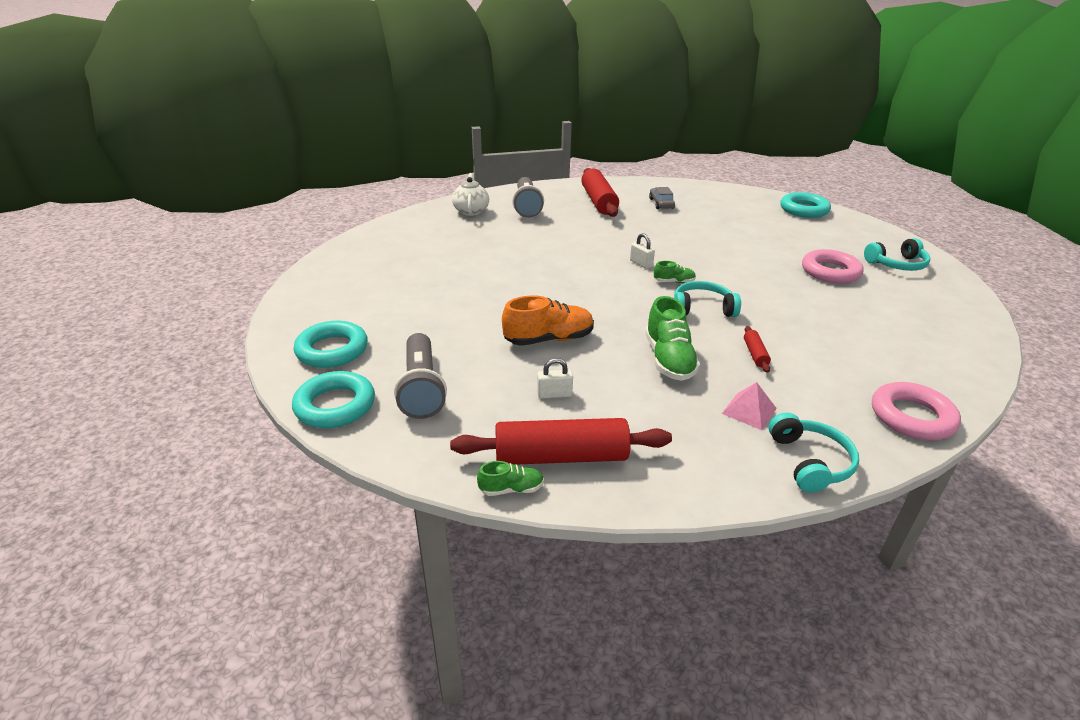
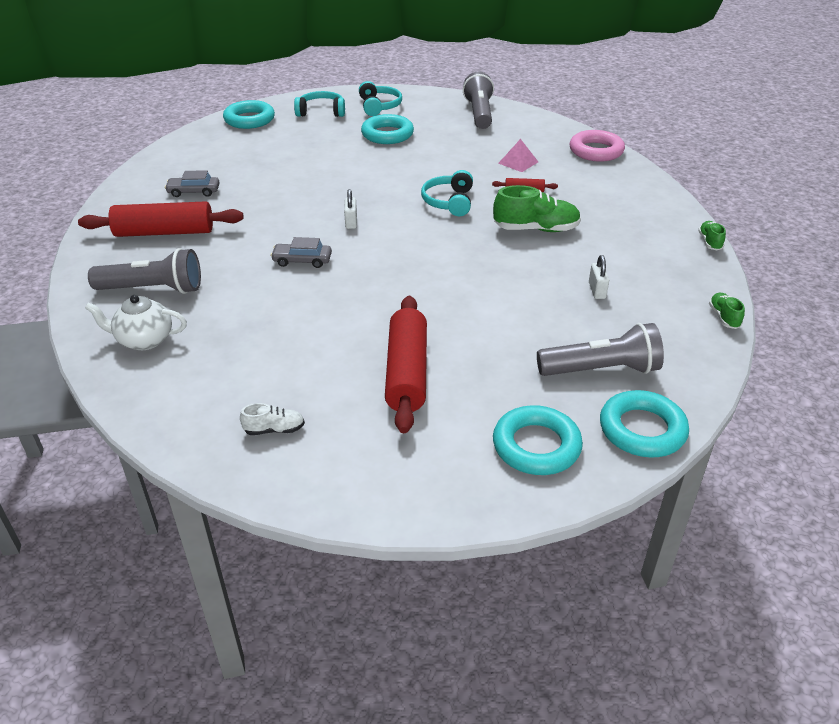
camera: 85 degrees left, 5 degrees up
(377, 255) = (274, 429): none -> white shoe
(549, 339) = (505, 289): orange shoe -> none
(561, 456) = (678, 292): red rolling pin -> red rolling pin (406, 372)
(573, 249) = (302, 261): none -> grey car
(641, 263) = (351, 222): white padlock -> white padlock turned 60 degrees counterclockwise
(674, 282) = (395, 209): green shoe -> green shoe (710, 242)
(749, 410) = (601, 205): pink pyramid -> pink pyramid (518, 162)
(810, 462) = (653, 194): turquoise headphones -> turquoise headphones (321, 112)
(830, 272) = (387, 134): pink ring -> turquoise ring
(943, 325) = (479, 113): none -> grey flashlight

